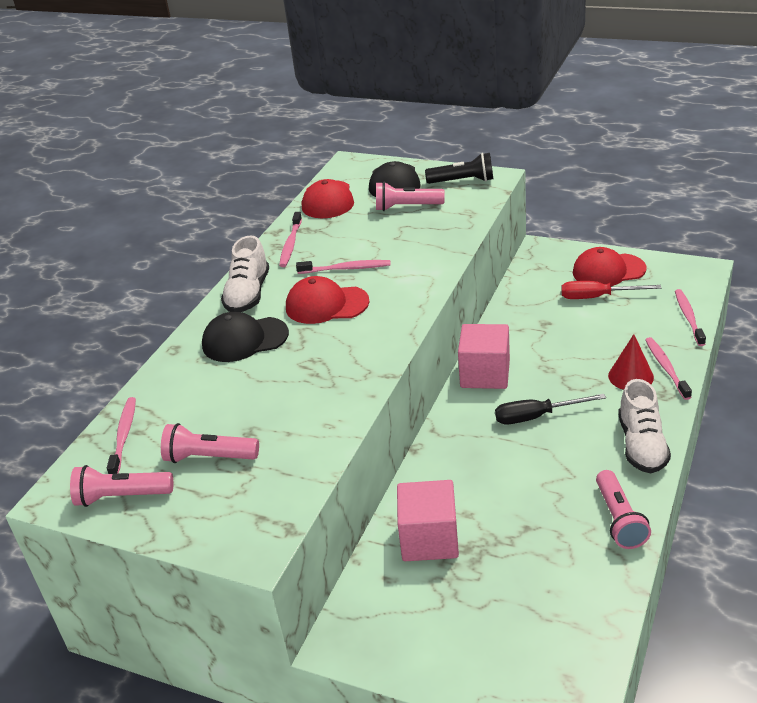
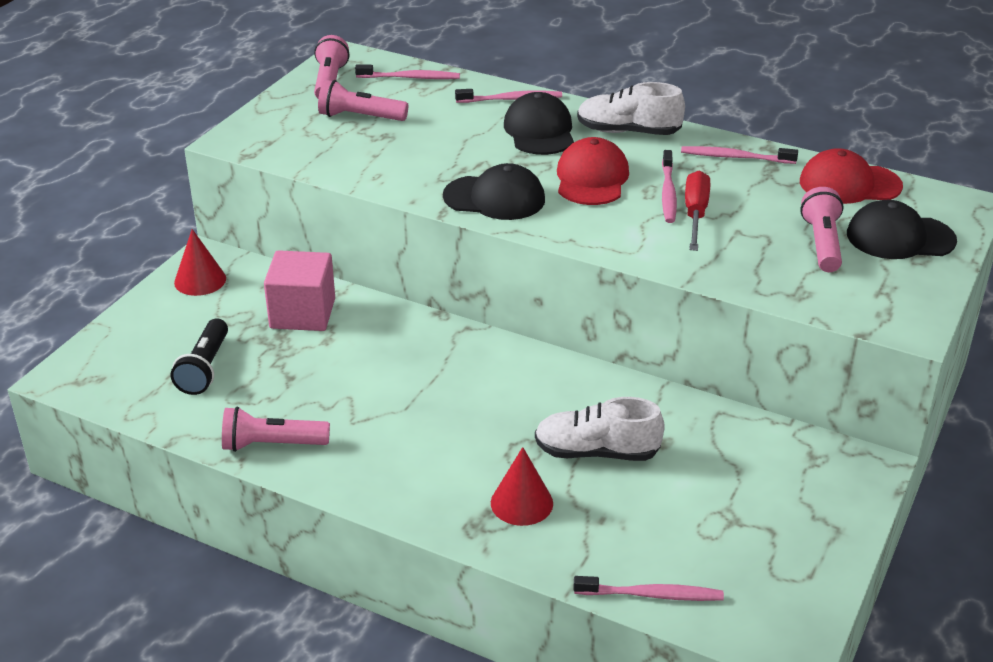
camera: 90 degrees right, 0 degrees up
(209, 457) = (360, 117): pink flashlight -> pink flashlight turned 90 degrees counterclockwise
(362, 350) = (494, 198): none -> black cap
(382, 637) = (200, 280): none -> red cone
(463, 181) = (900, 297): black flashlight -> black flashlight (205, 368)
(485, 374) = (559, 376): pink cube -> none
(536, 416) = (465, 407): black screwdriver -> none
(597, 297) = (722, 505): red screwdriver -> red screwdriver (695, 214)
(608, 271) = (797, 530): red cap -> none
(641, 445) = (384, 486): white shoe -> white shoe (596, 452)
(666, 368) = (531, 541): pink toothbrush -> pink toothbrush (511, 99)

